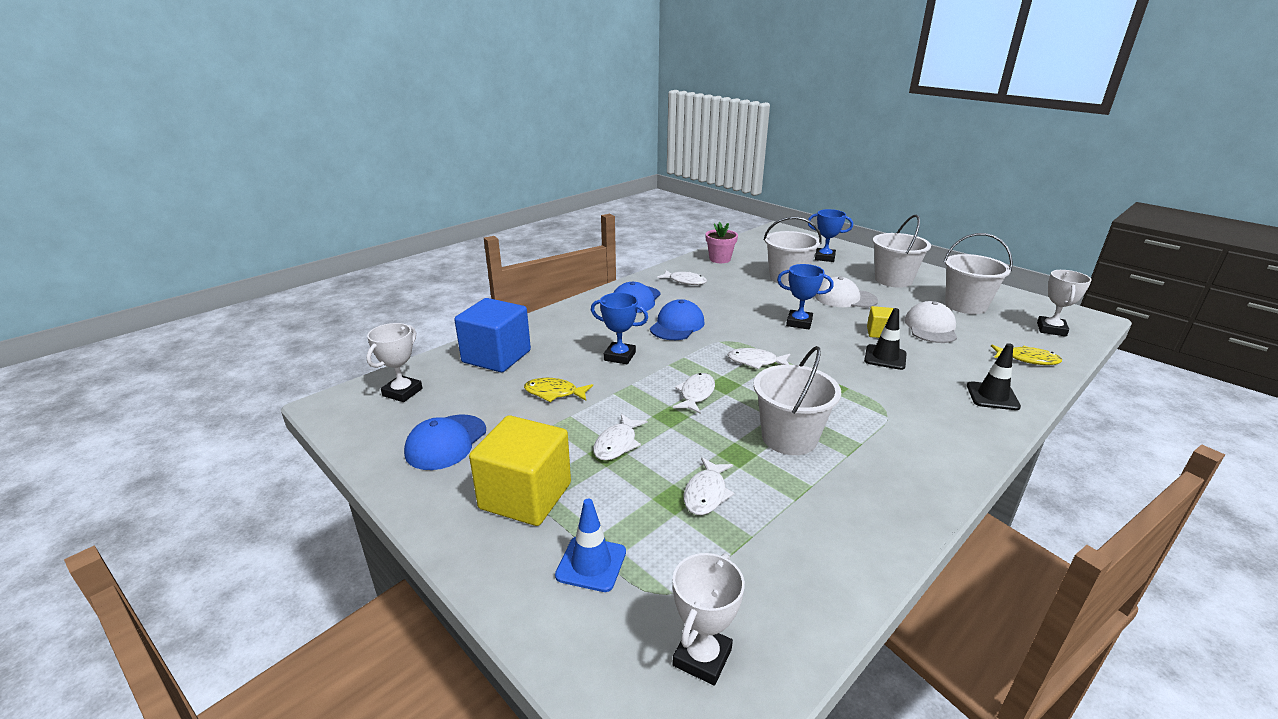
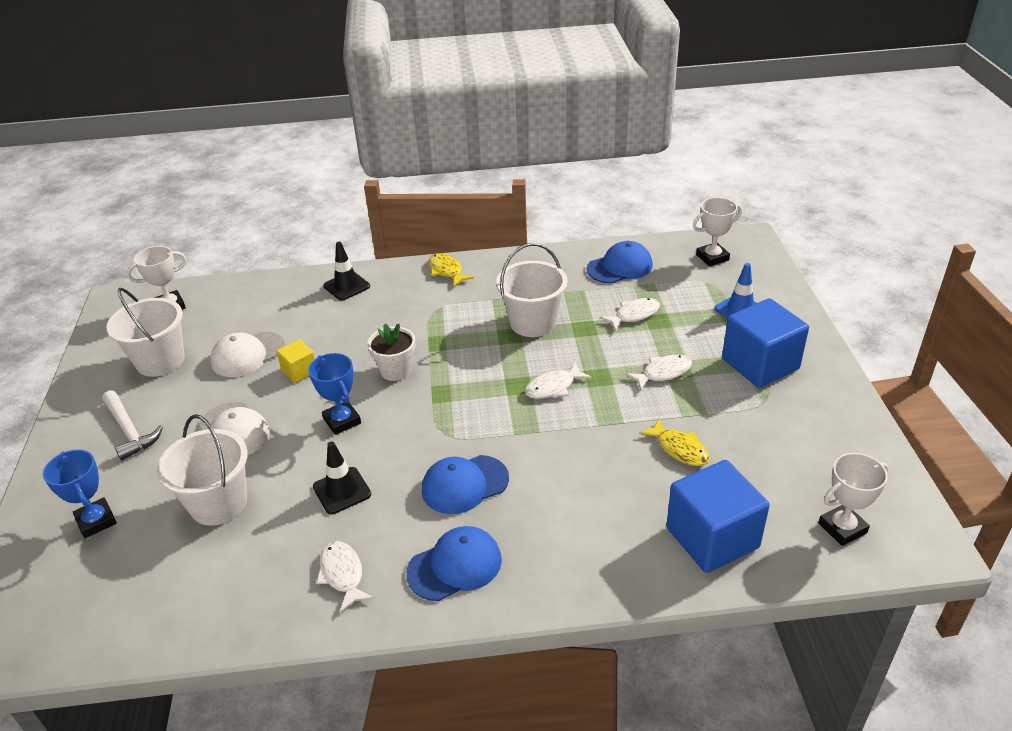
camera: 140 degrees left, 10 degrees up
(446, 442) = (809, 438): blue cap -> blue cap (620, 267)
(525, 496) = (760, 364): yellow cube -> blue cube
(619, 356) = (575, 467): blue trophy -> none
(720, 259) = (216, 609): pink flower pot -> none
(756, 362) = (458, 395): white fish -> none
(824, 358) = (395, 370): none -> white flower pot
(885, 357) = (348, 347): black traffic cone -> black traffic cone (342, 491)
(893, 280) = (129, 430): white bucket -> white hammer
(1027, 359) = (256, 295): yellow fish -> yellow fish (447, 271)

